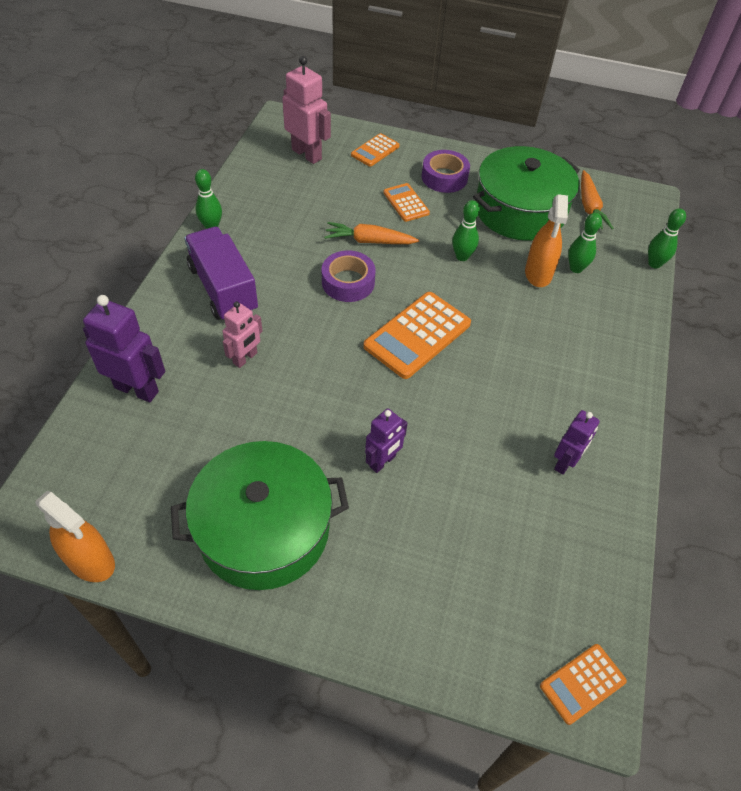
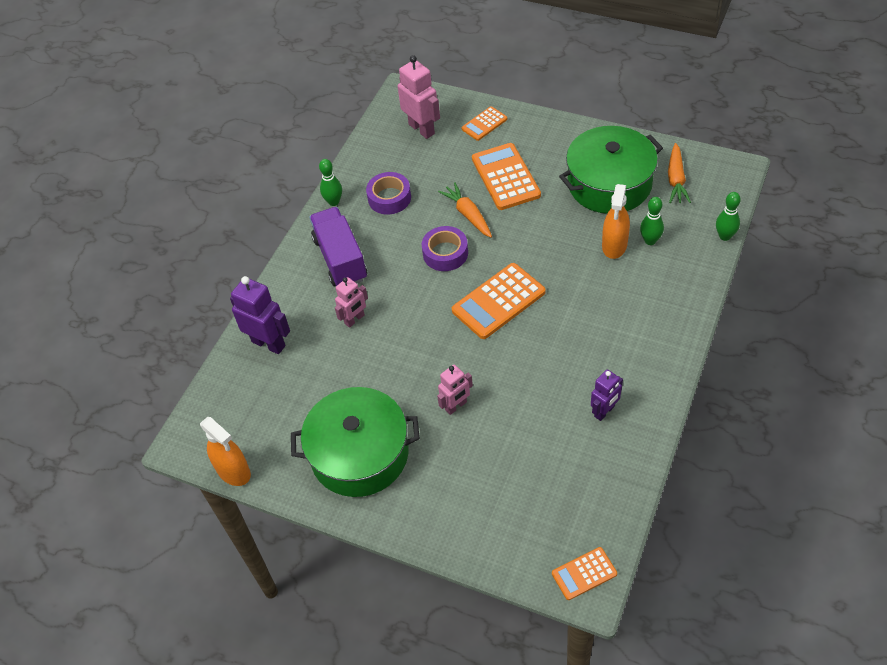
camera: 15 degrees right, 0 degrees up
(369, 241) = (468, 215): orange carrot -> orange carrot turned 45 degrees clockwise
(383, 462) = (456, 406): purple robot -> pink robot
(406, 203) = (505, 177): orange calculator -> orange calculator, size x1.77
(444, 177) = (544, 151): purple tape -> purple tape (389, 198)
(462, 256) = (548, 229): green bowling pin -> none

